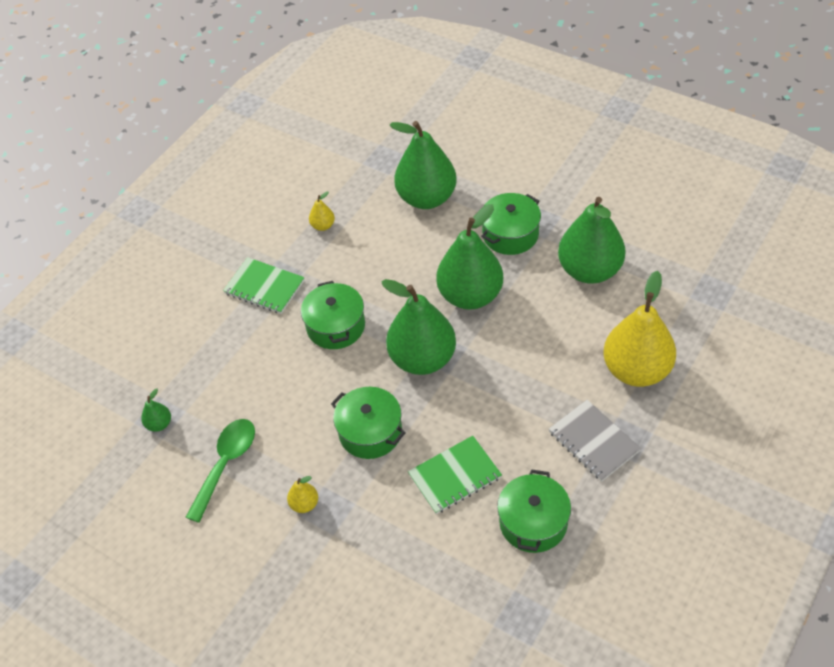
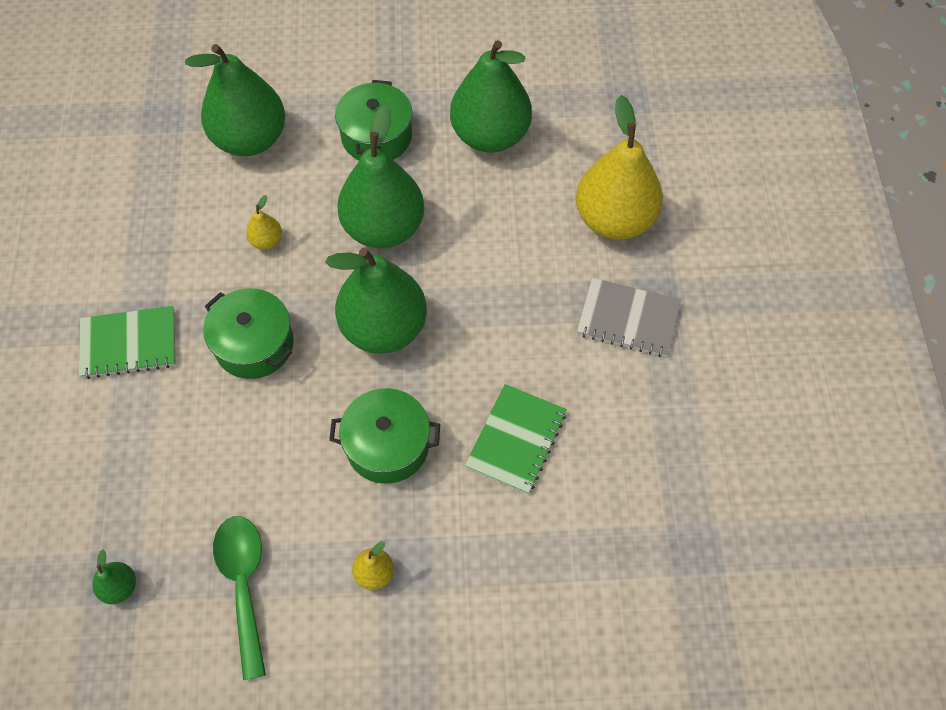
camera: 40 degrees left, 10 degrees up
(323, 226) = (147, 232): yellow pear -> yellow pear (266, 241)
(533, 522) = (632, 441): green pot -> none

